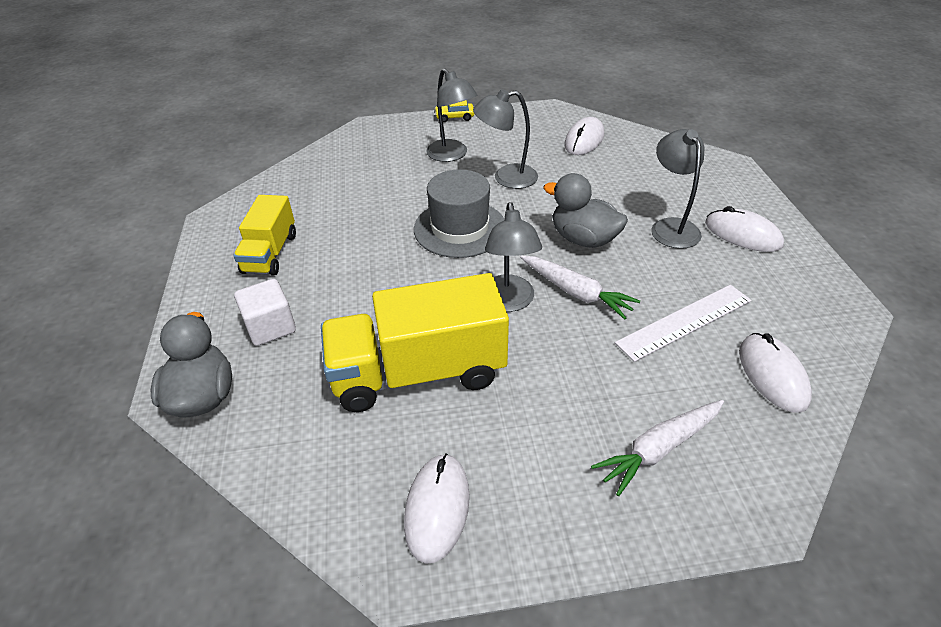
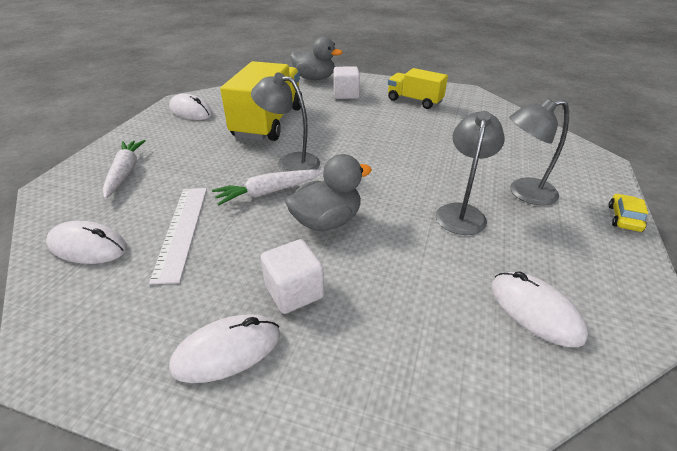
camera: 115 degrees right, 5 degrees down
(460, 228) = (392, 166): grey hat -> none
(671, 227) = (294, 292): grey lamp -> white cube

